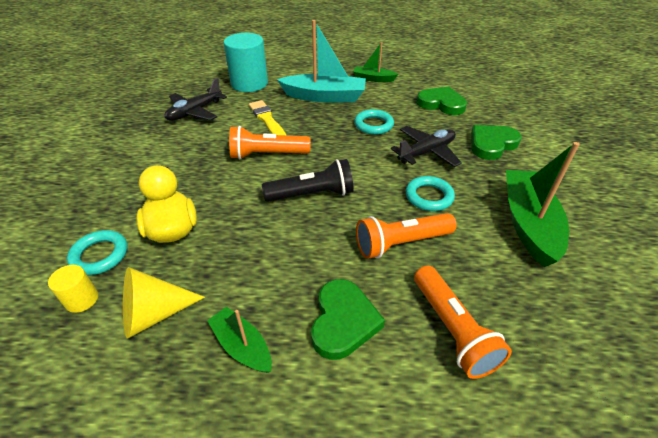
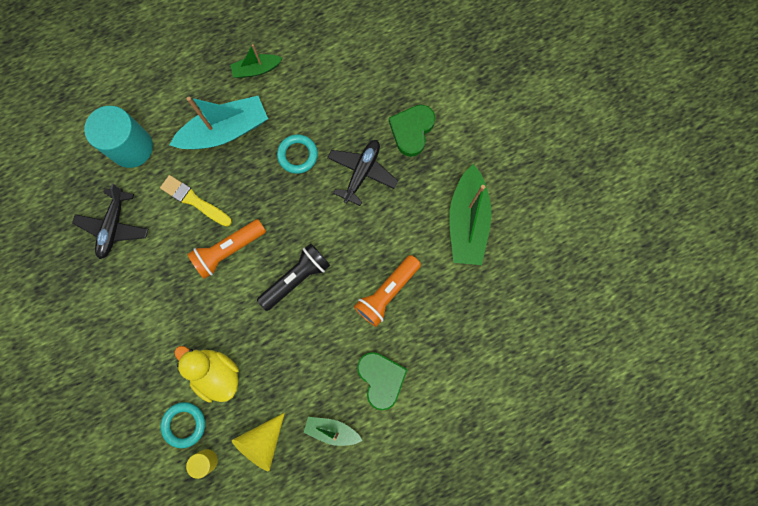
camera: 30 degrees left, 35 degrees up
(429, 196) = (386, 230): turquoise ring -> none
(441, 104) = (344, 84): green heart -> none
(452, 330) = (447, 347): orange flashlight -> none
(528, 223) = (467, 222): green boat -> green boat turned 150 degrees counterclockwise

